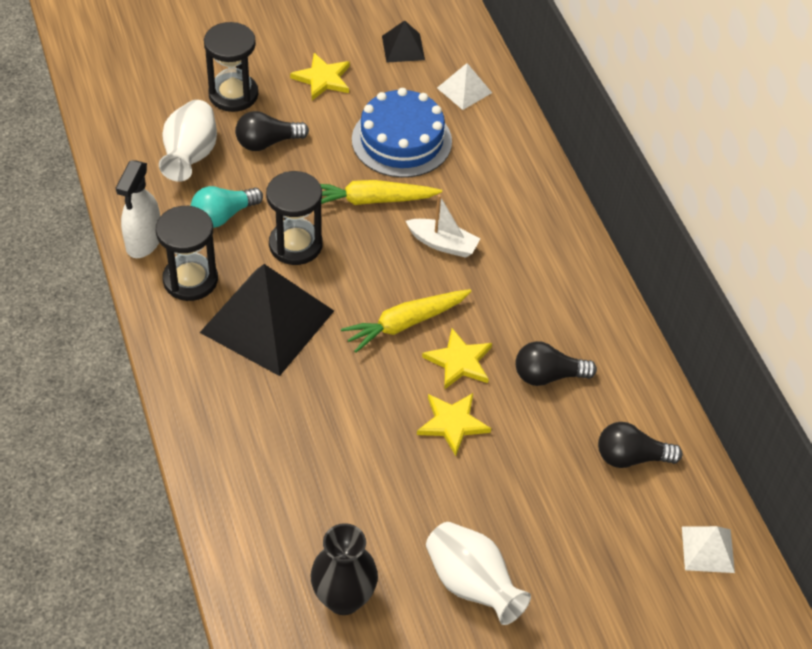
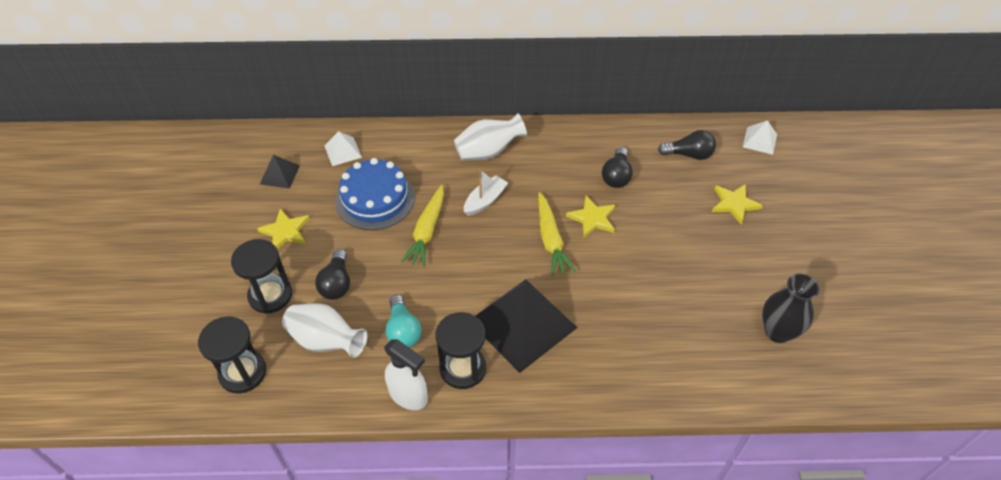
camera: 70 degrees left, 0 degrees up
(295, 245) = (452, 288): black hourglass -> black hourglass (243, 372)
(452, 423) = (644, 235): yellow star -> yellow star (734, 204)
(472, 585) = (773, 258): white vase -> white vase (488, 152)
(631, 457) = (688, 154): black light bulb -> black light bulb turned 105 degrees counterclockwise

